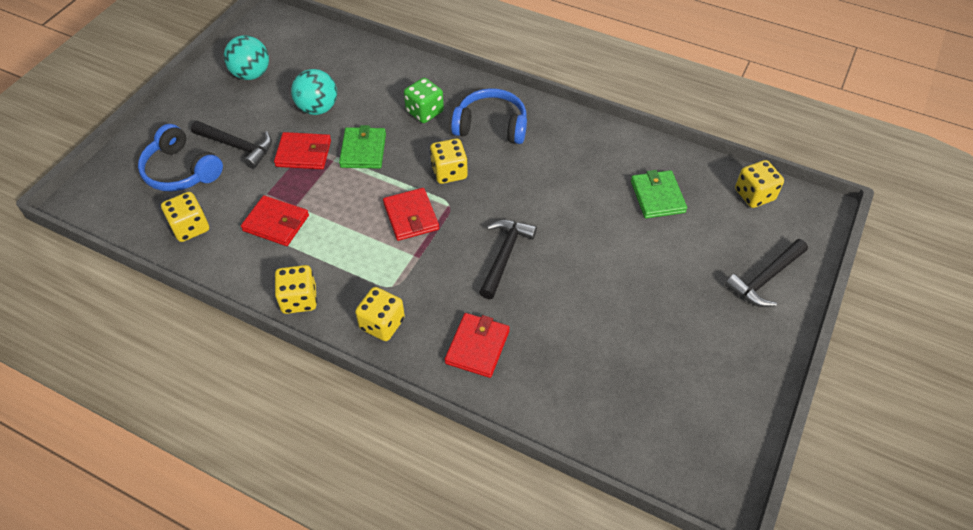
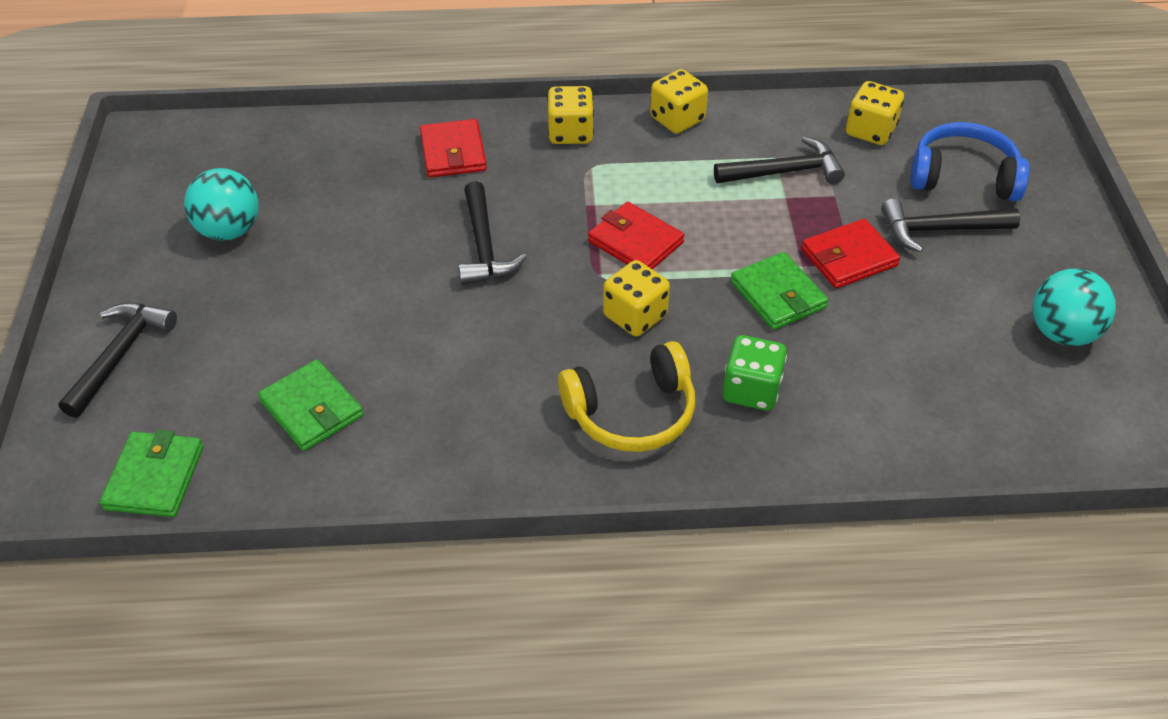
camera: 150 degrees right, 5 degrees down
(276, 223) = (785, 172): red wallet -> black hammer
(318, 108) = (905, 325): turquoise ball -> turquoise ball (229, 230)
(491, 126) = (632, 413): blue headphones -> yellow headphones
(754, 195) = (154, 477): yellow dice -> green wallet

